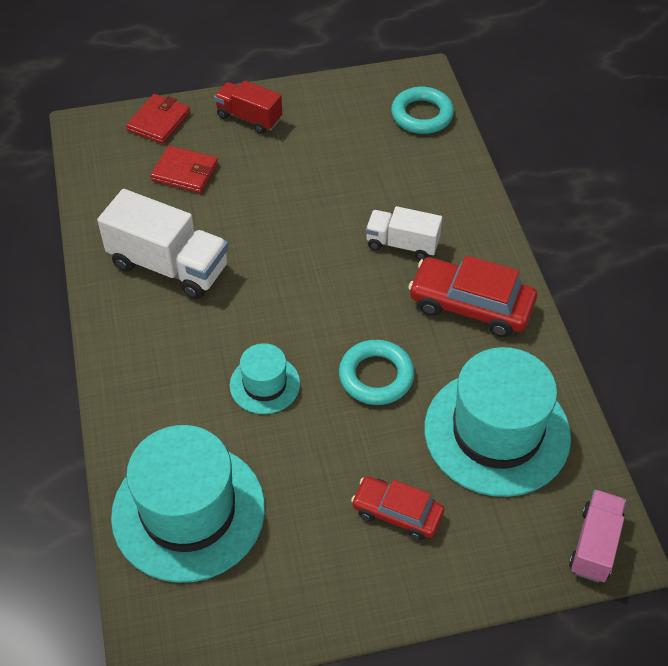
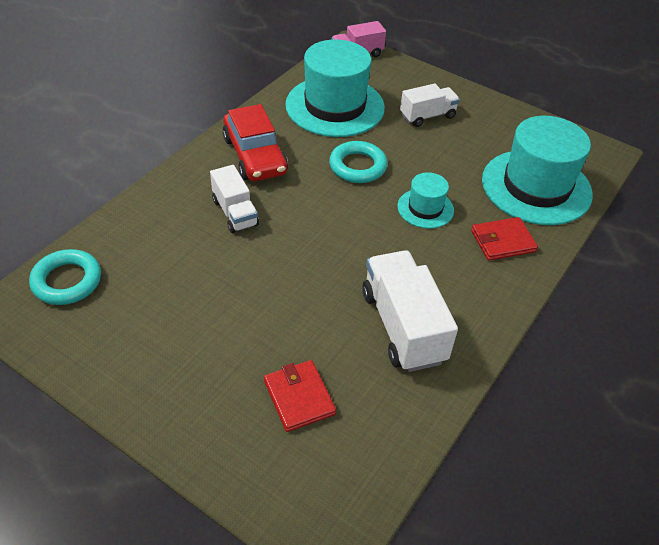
camera: 135 degrees left, 5 degrees down
(159, 121) = (255, 478): red wallet -> red wallet (502, 241)
(249, 118) = (180, 403): red truck -> none
(397, 513) = (427, 116): red car -> white truck

